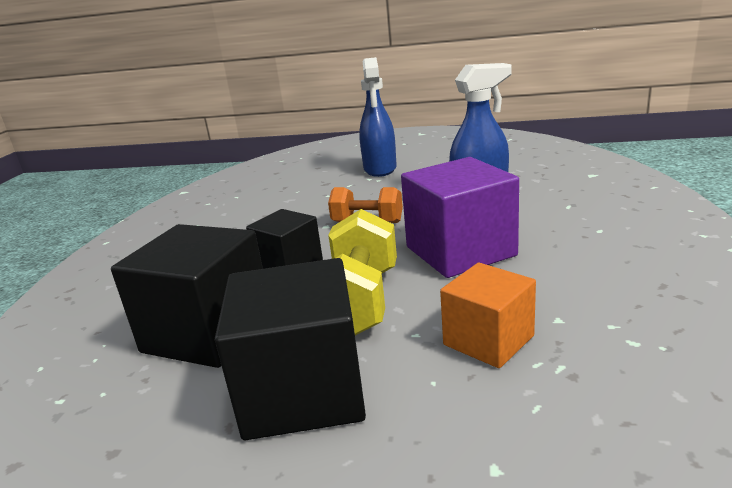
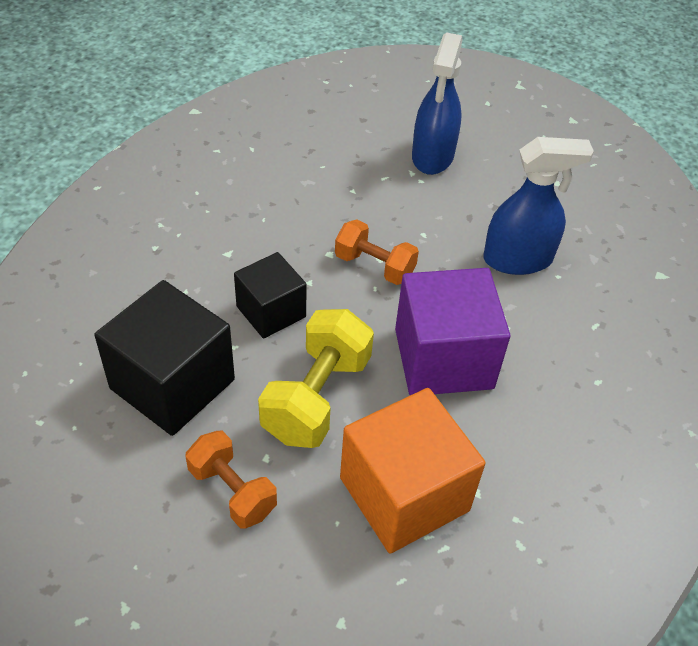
camera: 10 degrees right, 25 degrees up
(303, 391) = (232, 491): black cube -> orange dumbbell
(488, 340) = (404, 494): orange cube -> orange cube, size x1.62

